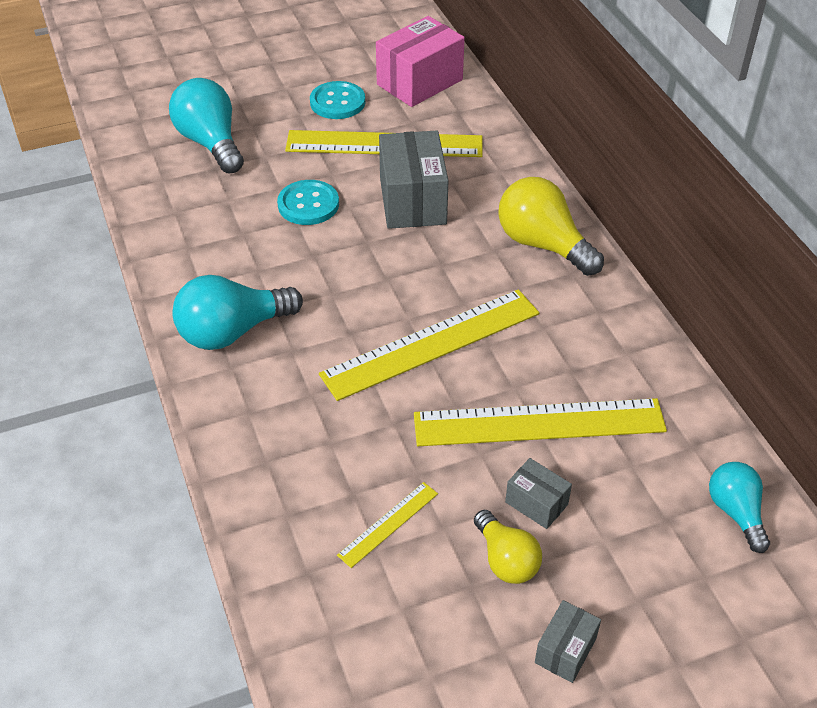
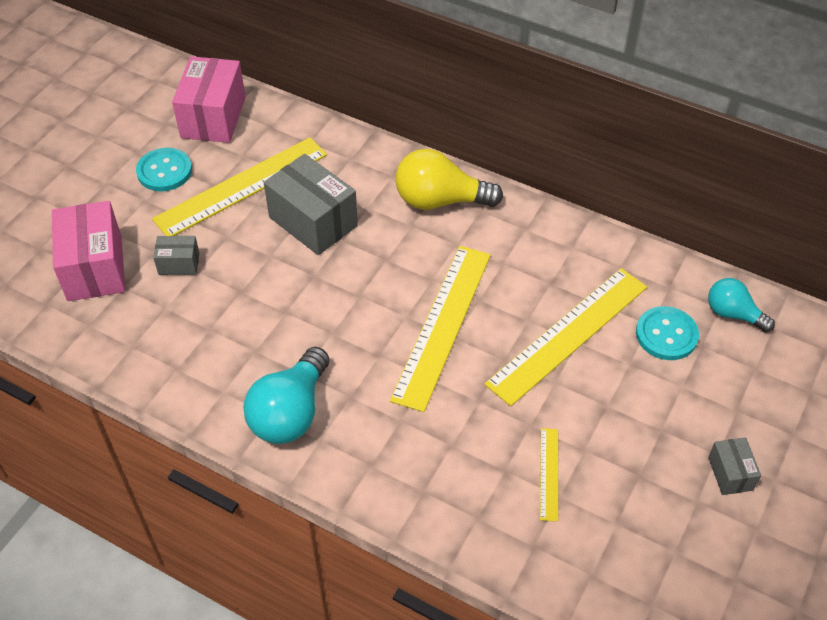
camera: 40 degrees left, 5 degrees up
(211, 143) = (94, 268): turquoise light bulb -> pink box
(308, 204) = (236, 273): turquoise button -> turquoise button (666, 335)
(506, 560) = (641, 442): yellow light bulb -> none
(536, 503) = (621, 391): grey box -> grey box (179, 263)

